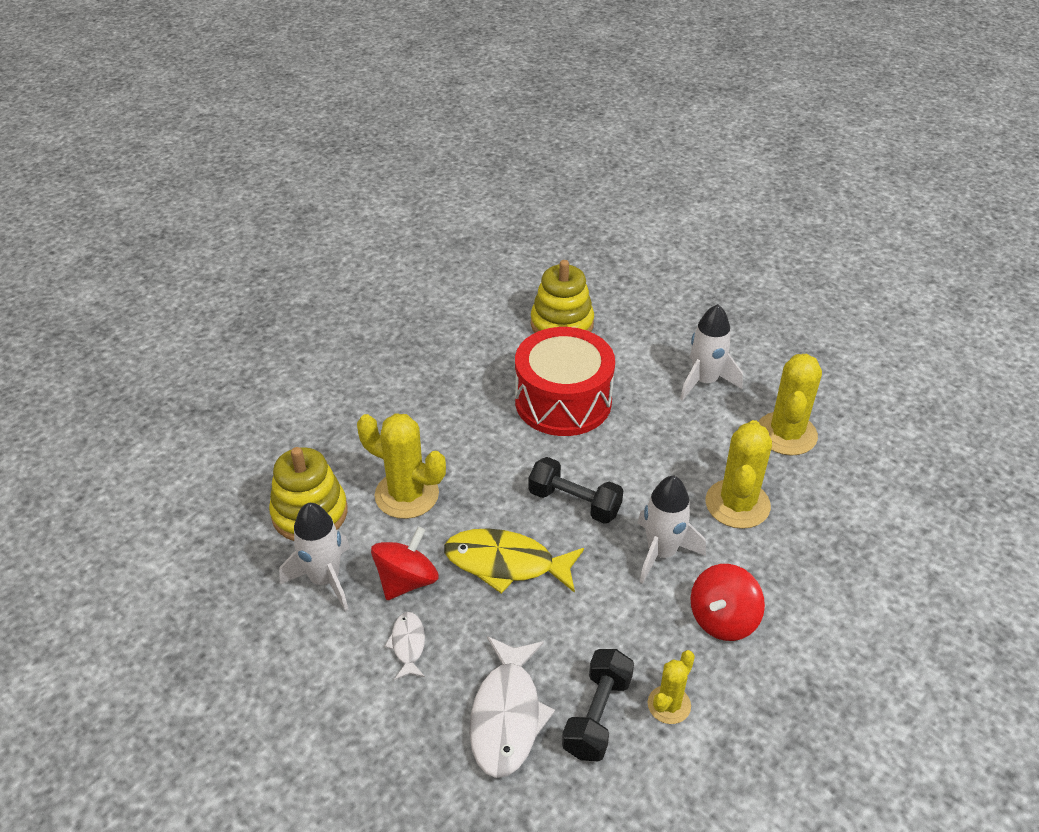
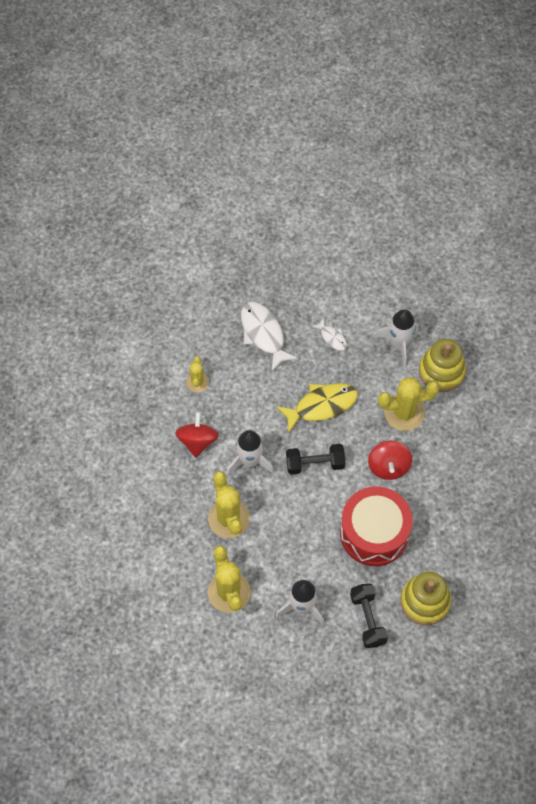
camera: 145 degrees right, 20 degrees up
(406, 581) = (360, 367): red spinning top -> red spinning top (388, 466)
(597, 715) = (225, 358): black dumbbell -> black dumbbell (368, 619)

